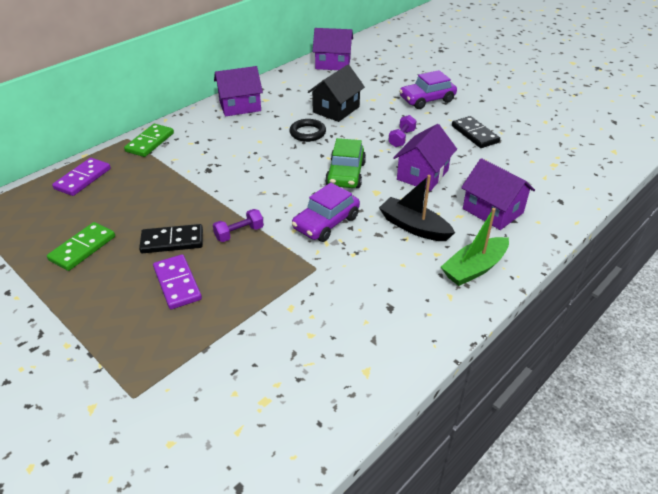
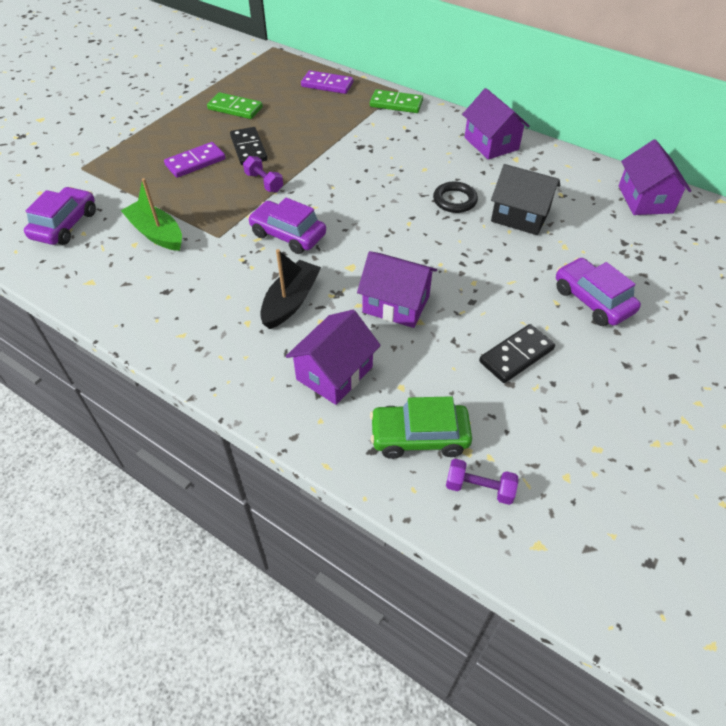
camera: 80 degrees right, 10 degrees up
(255, 404) = (65, 225): none -> purple car
(345, 174) = (379, 239): green car -> green car (419, 436)
(401, 138) = (474, 280): purple dumbbell -> purple dumbbell (479, 488)
(474, 268) = (225, 354): green boat -> green boat (156, 234)

